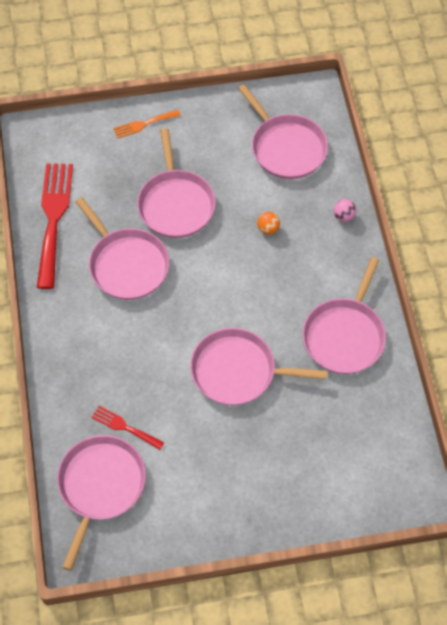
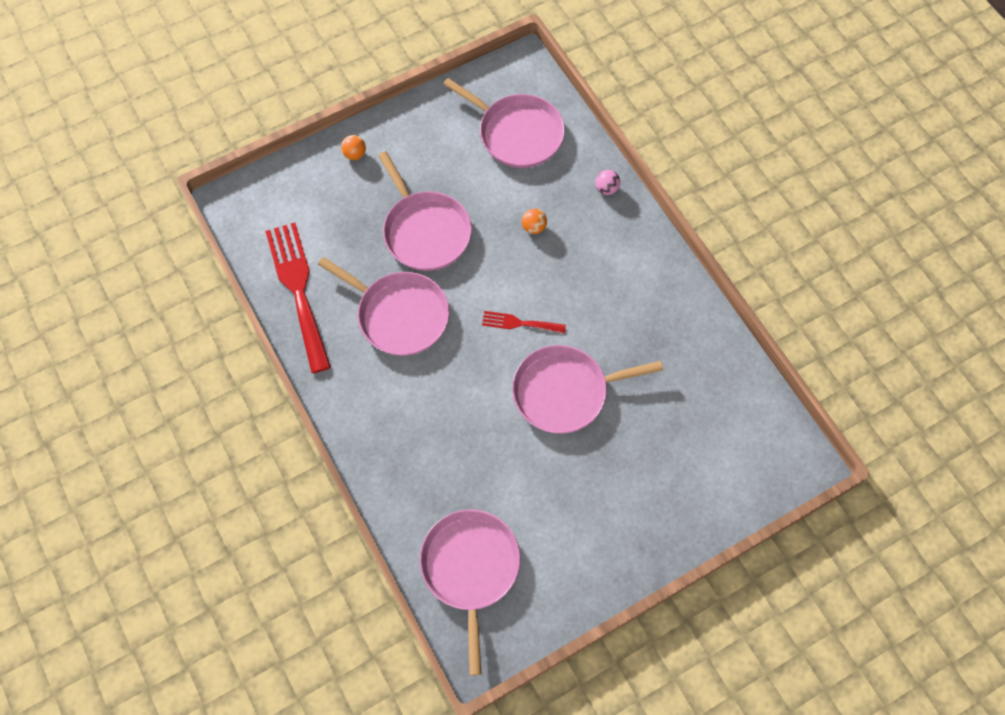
camera: 20 degrees left, 5 degrees up
(124, 427) = (470, 494): red fork -> red fork (519, 323)
(144, 124) = (355, 154): orange fork -> orange ball
(345, 335) = (659, 316): pink pan -> none

